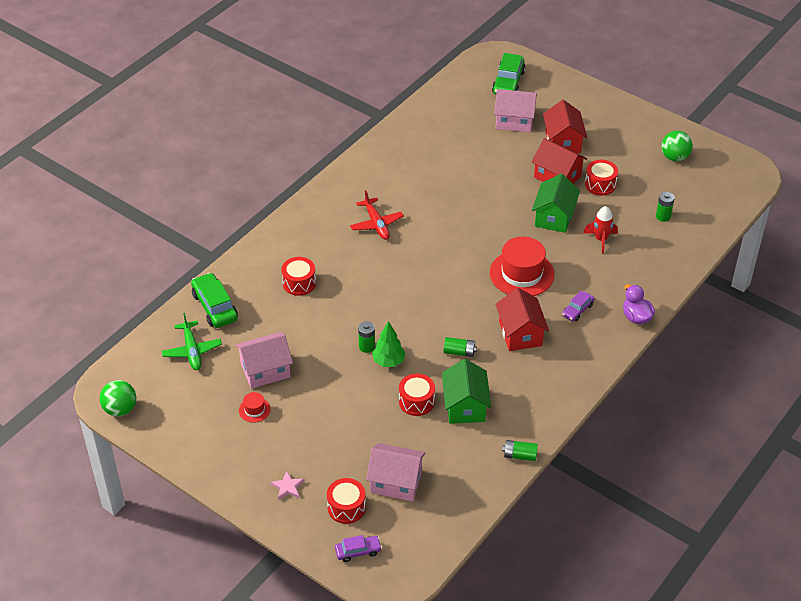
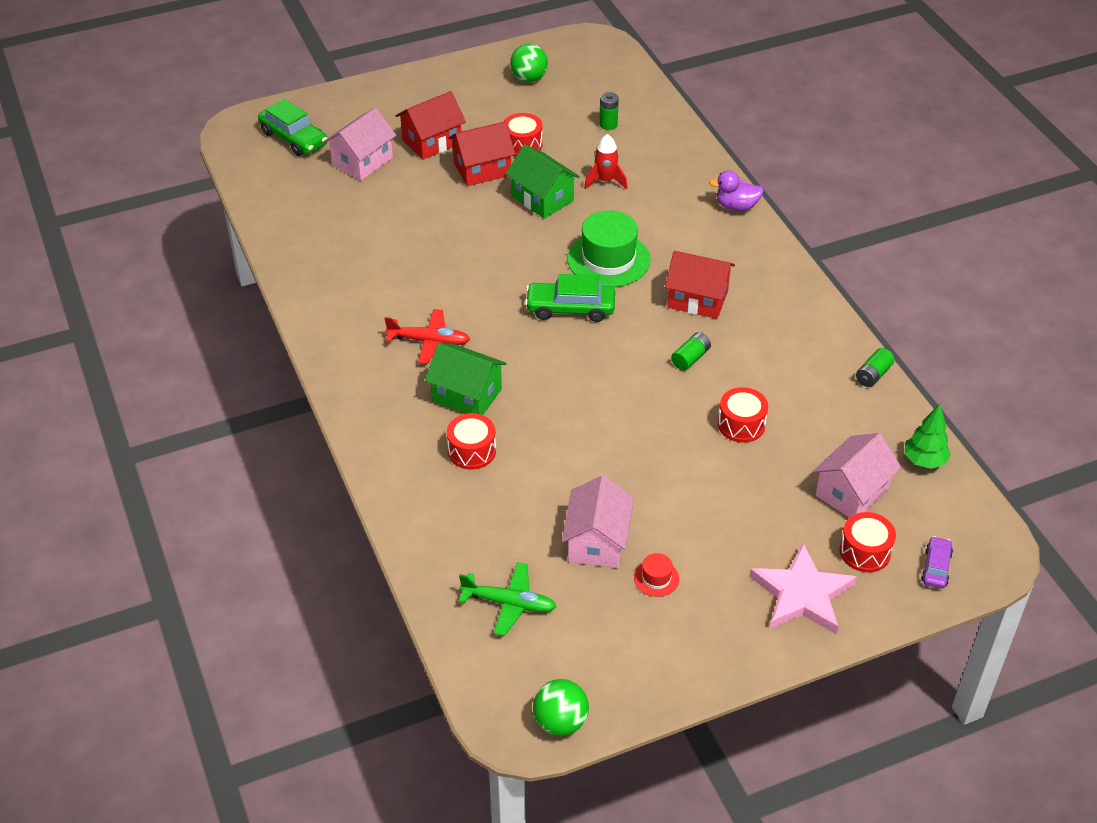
camera: 60 degrees left, 0 degrees up
(215, 307) = (448, 550): green car -> green car (570, 308)
(288, 487) = (802, 594): pink star -> pink star, size x2.25
(367, 346) = (625, 432): green battery -> none
(388, 361) = (663, 423): green tree -> green tree (924, 461)
(465, 406) = (774, 387): green house -> green house (467, 395)
(522, 274) = (608, 259): red hat -> green hat
(563, 142) = (432, 142): red house -> red house turned 60 degrees counterclockwise
(577, 310) = (695, 242): purple car -> none

